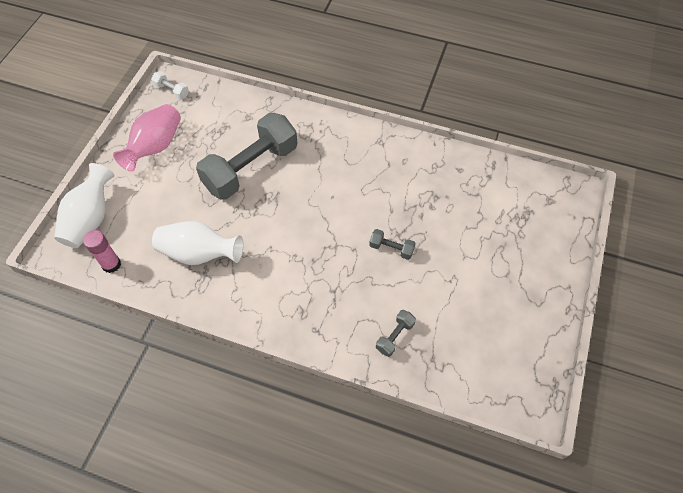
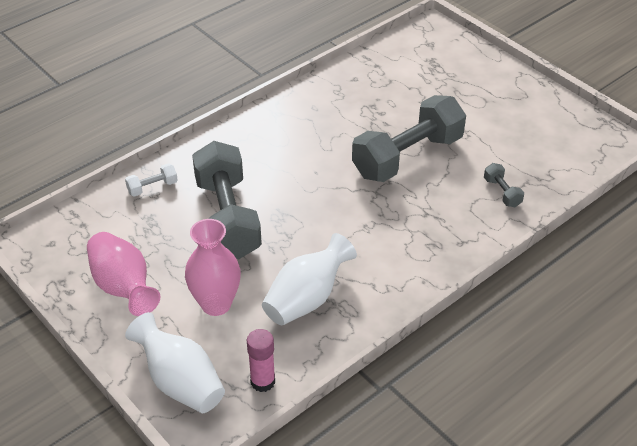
camera: 60 degrees left, 15 degrees down
(166, 203) = (216, 304): none -> pink vase
(172, 91) = (50, 244): white dumbbell -> white dumbbell (152, 187)
(391, 249) = (407, 157): grey dumbbell -> grey dumbbell, size x2.46

